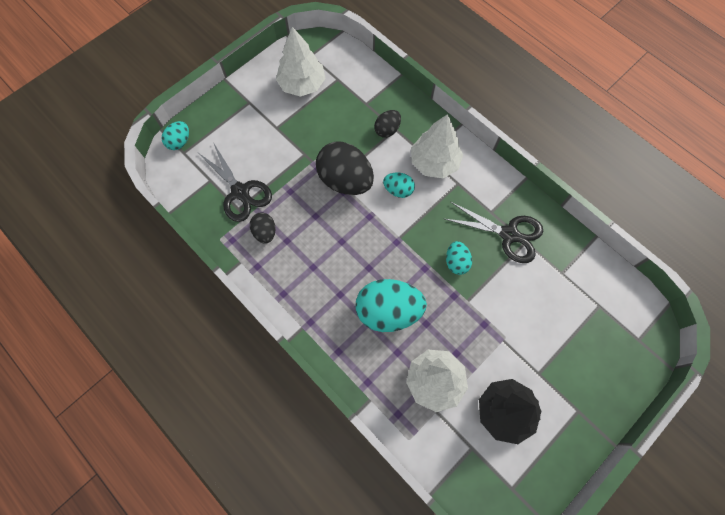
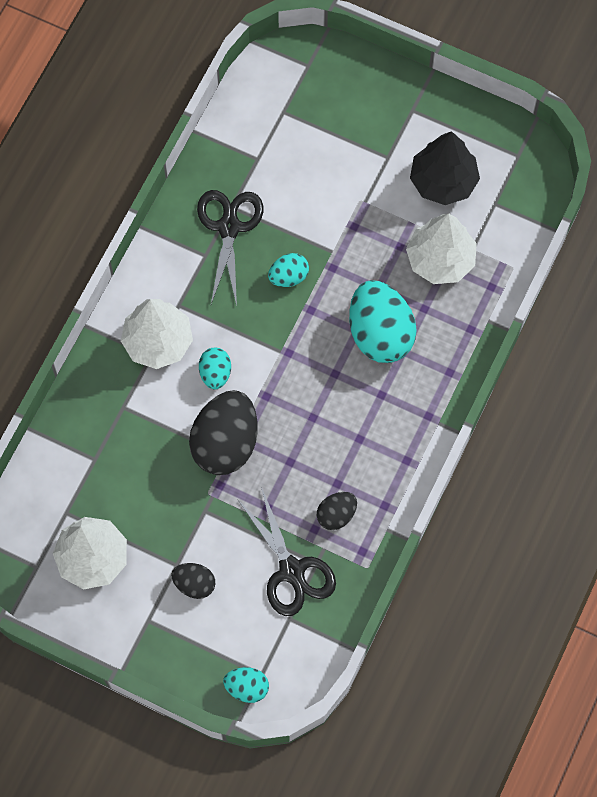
camera: 110 degrees left, 0 degrees up
(240, 192) = (292, 570): black scissors -> black scissors turned 120 degrees clockwise
(387, 130) = (128, 417): black egg -> black egg (194, 584)

